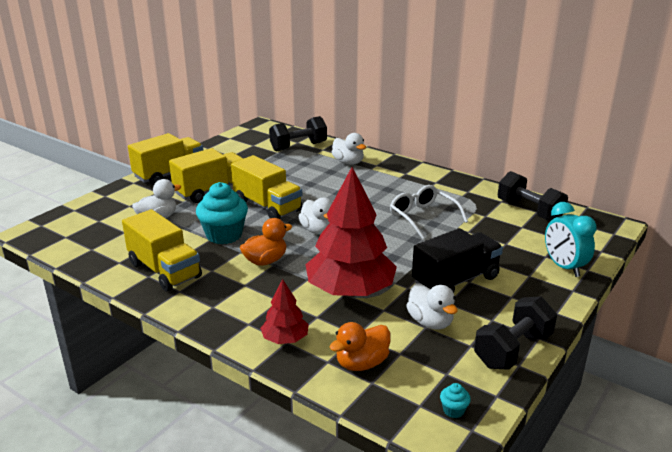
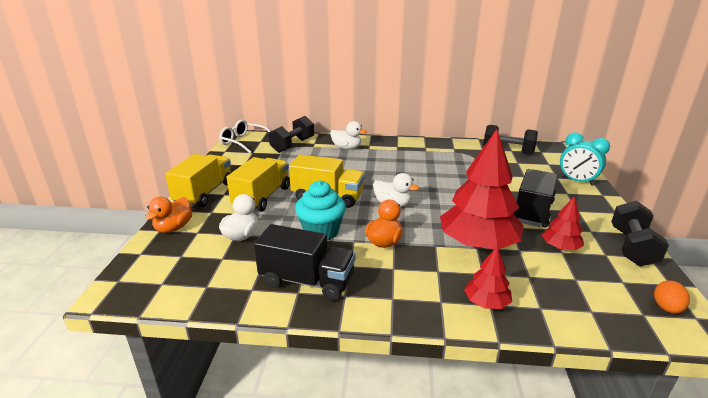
camera: 30 degrees left, 0 degrees up
(164, 270) = (307, 281): yellow truck -> black truck
(361, 363) = (564, 298): orange duck -> orange duck (174, 228)
(422, 217) = (450, 173): white glasses -> white glasses (243, 142)
(430, 322) = (560, 247): white duck -> red tree
(453, 410) = (666, 308): turquoise cupcake -> orange egg

